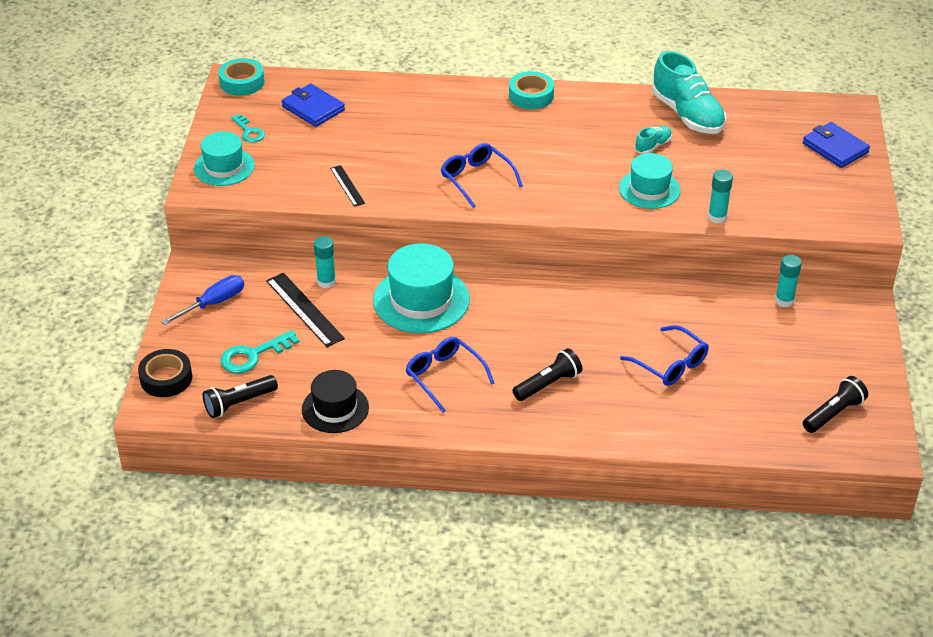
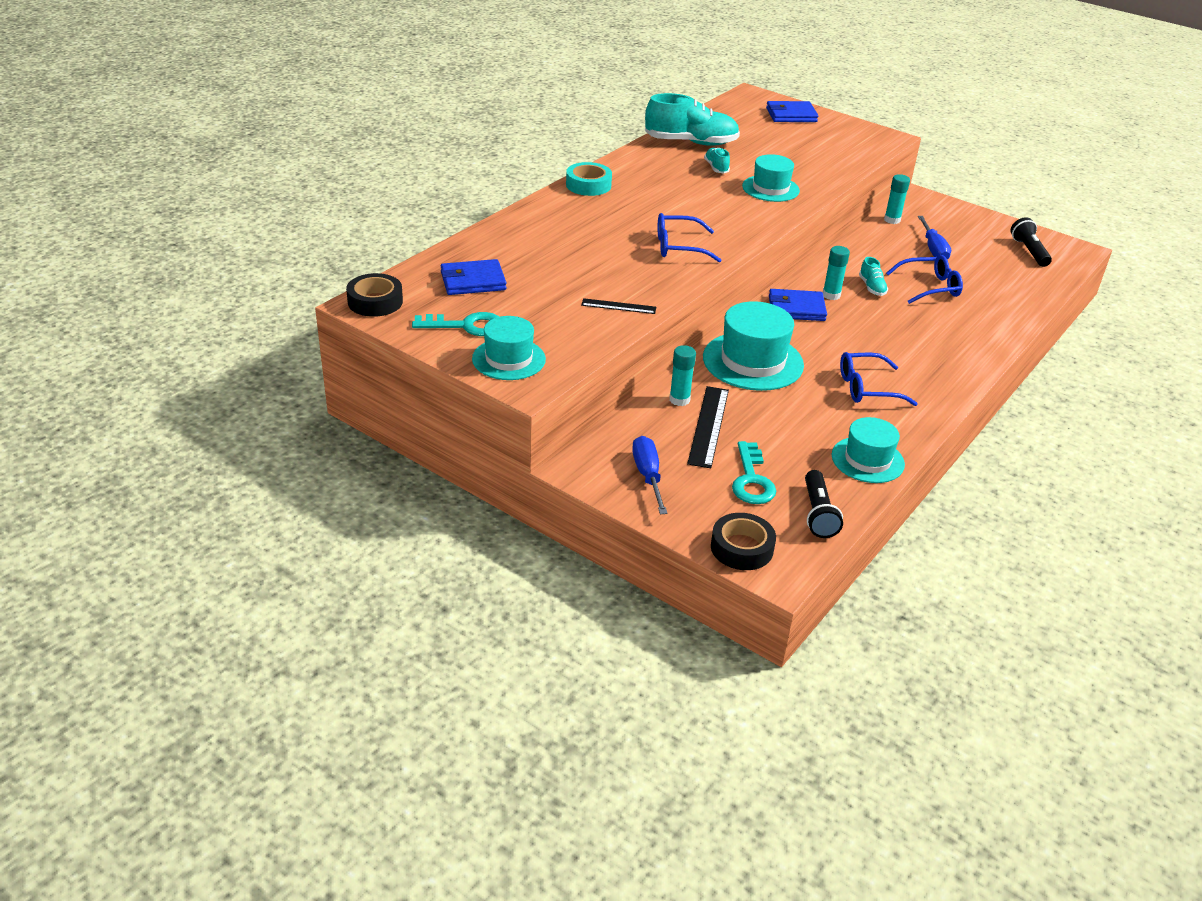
camera: 60 degrees left, 5 degrees down
(242, 82) = (375, 302): turquoise tape -> black tape
(249, 131) = (466, 326): turquoise key -> turquoise key, size x1.51
(304, 309) = (708, 426): black ruler -> black ruler turned 75 degrees counterclockwise
(335, 408) = (867, 460): black hat -> turquoise hat
(535, 295) = (796, 308): none -> blue wallet
(548, 384) = (914, 344): black flashlight -> none
(626, 328) = (872, 287): none -> turquoise shoe
(717, 217) = (831, 179): turquoise glue stick -> turquoise glue stick (831, 295)
(755, 345) = (933, 249): none -> blue screwdriver

